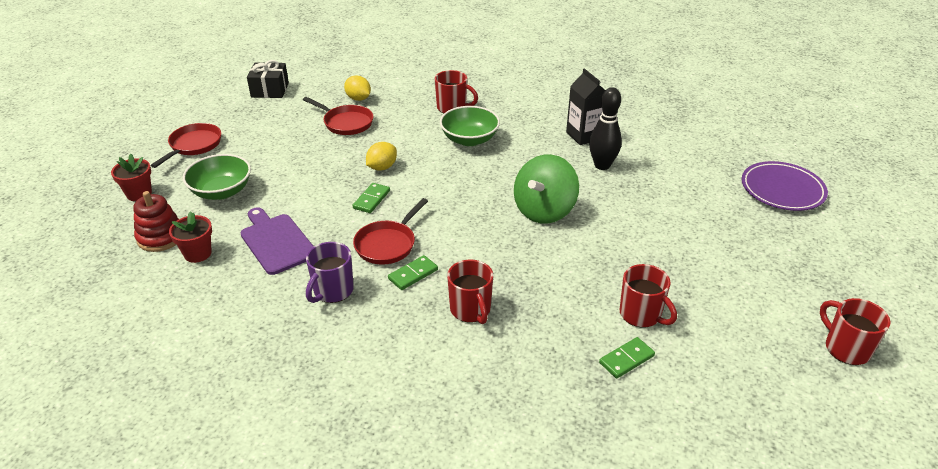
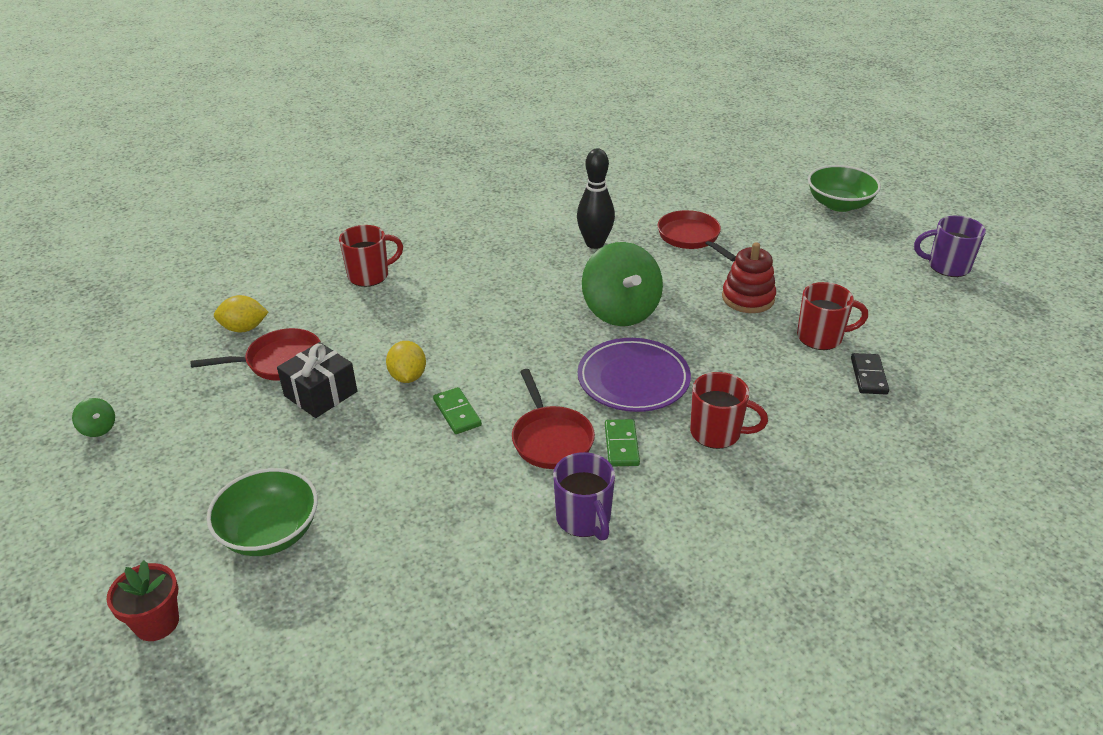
camera: 50 degrees left, 0 degrees up
(161, 237) = (293, 637): red stacking toy -> red stacking toy (748, 298)
(194, 145) = (121, 516): red pan -> red pan (691, 237)
(198, 253) = (376, 612): red flower pot -> none
(242, 106) = (98, 428): none -> green spinning top
(270, 90) = (102, 388): black gift -> black gift (320, 393)
(276, 242) = (440, 526): purple cutting board -> none
(469, 139) = (443, 294): green bowl -> green bowl (839, 204)
(584, 135) = (536, 227): black carton -> none
(626, 359) = (868, 376): green domino -> black domino
(782, 190) = (741, 183): purple plate -> purple plate (633, 379)
(846, 348) = (947, 266): red mug -> purple mug

